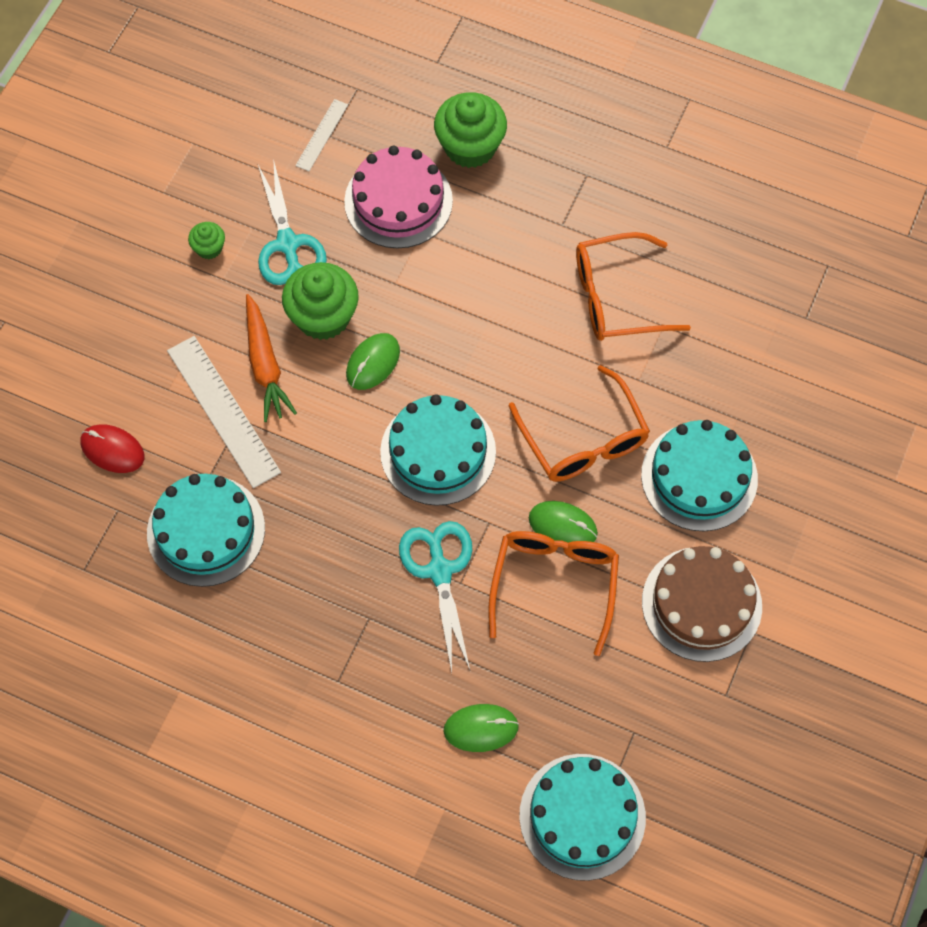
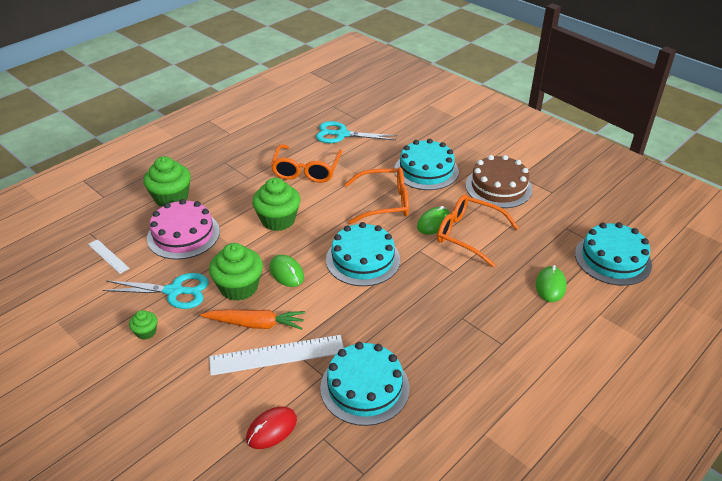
camera: 70 degrees left, 25 degrees down
(440, 570) = (442, 278): turquoise scissors -> turquoise scissors (342, 134)
(479, 307) = (278, 220): none -> green cupcake

